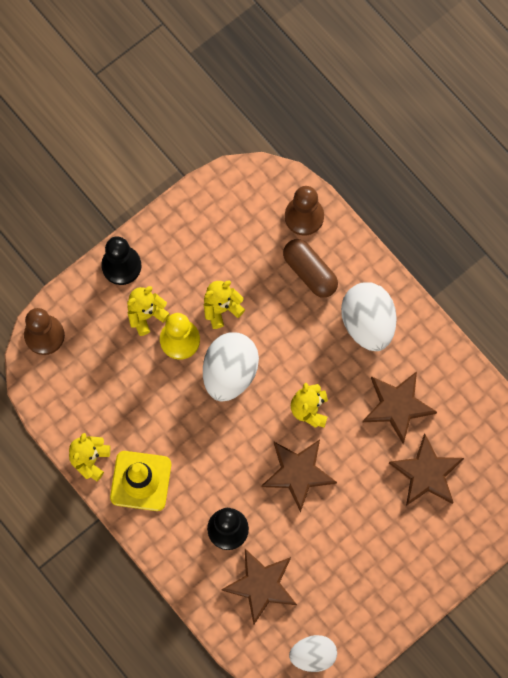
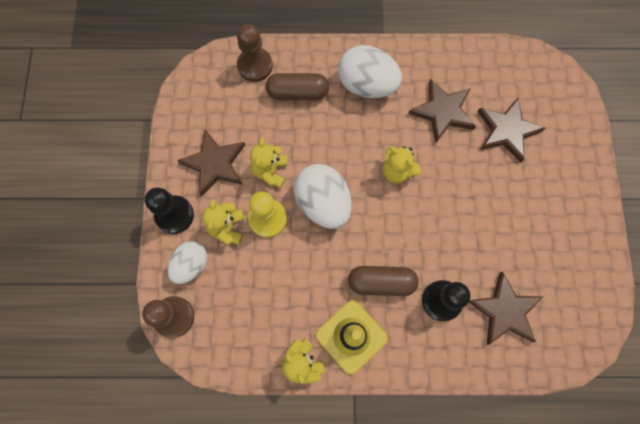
camera: 50 degrees left, 0 degrees up
(203, 470) = (381, 282): none -> brown capsule
(298, 473) = (438, 216): brown star -> brown star (215, 164)
(313, 655) = (587, 316): white egg -> white egg (191, 265)

